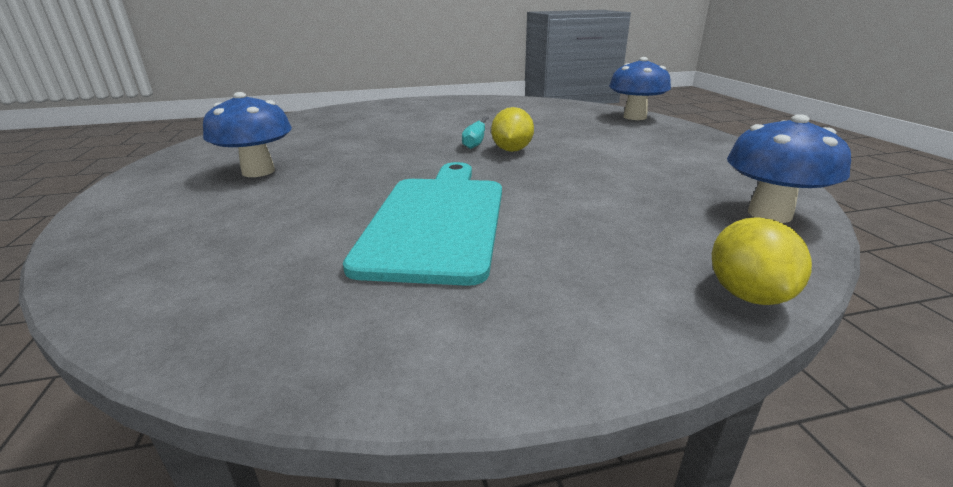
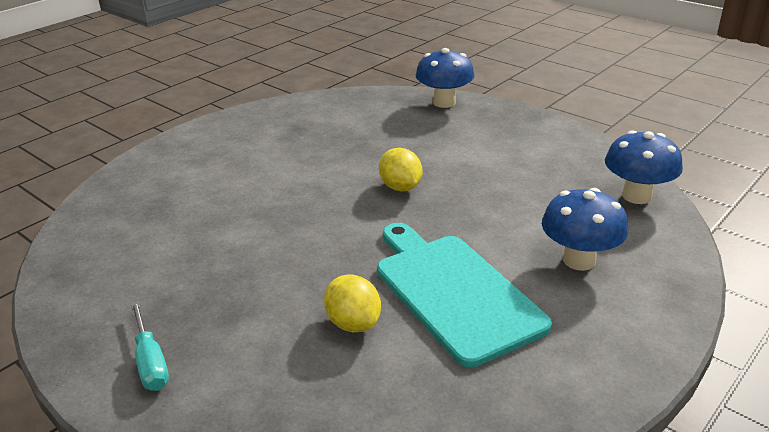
camera: 35 degrees left, 5 degrees up
(258, 171) = (209, 306): blue mushroom -> blue mushroom (579, 260)
(476, 141) = (352, 185): turquoise screwdriver -> turquoise screwdriver (150, 362)
(747, 294) = (680, 270): yellow lemon -> yellow lemon (353, 323)

